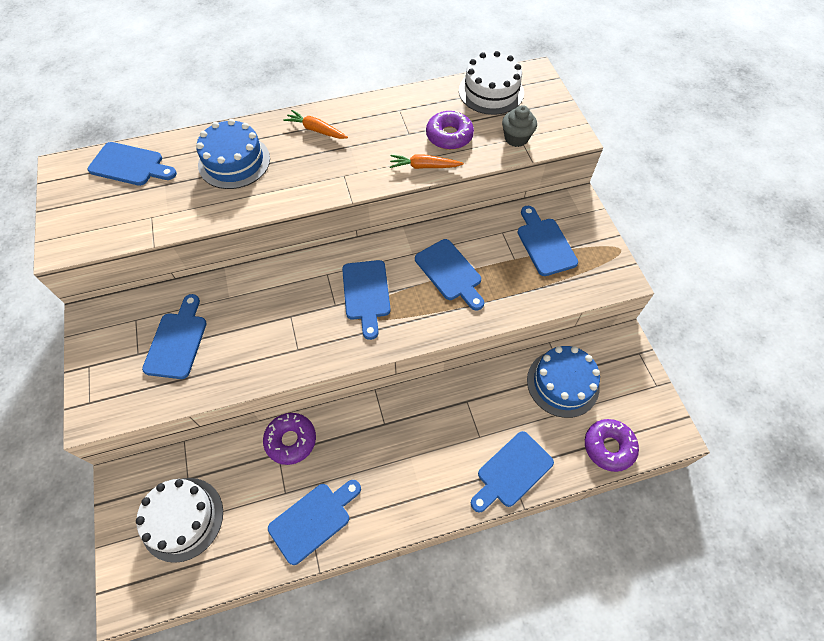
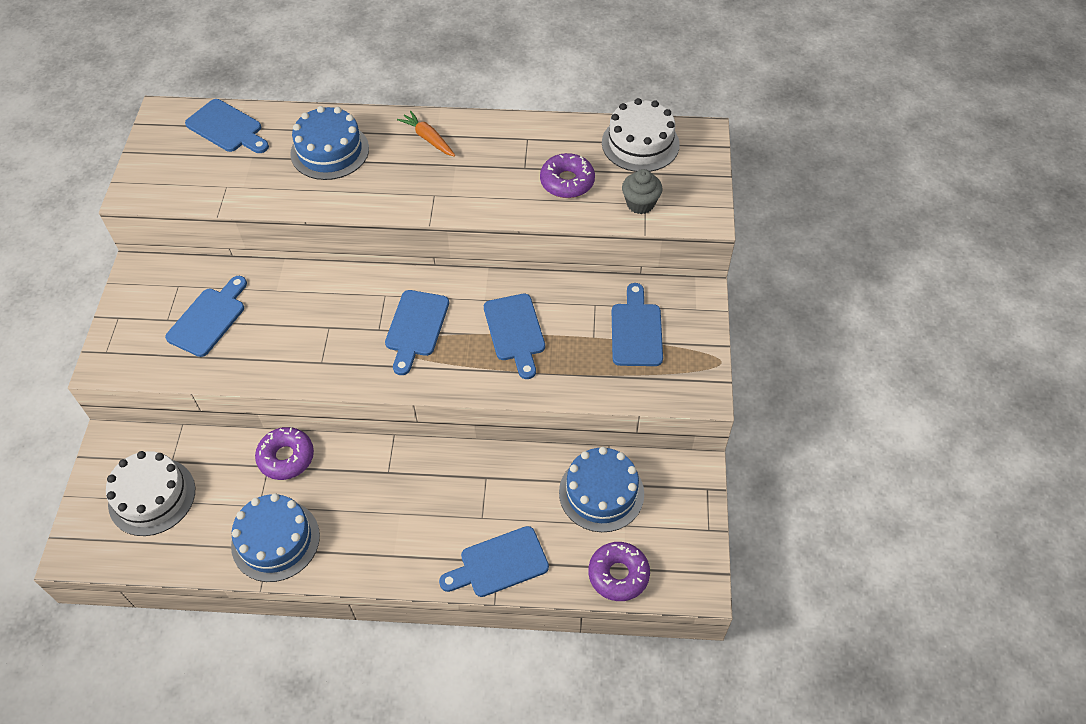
camera: 20 degrees right, 5 degrees down
(313, 519) = (275, 540): blue cutting board -> blue cake
(424, 166) = (523, 208): orange carrot -> none

